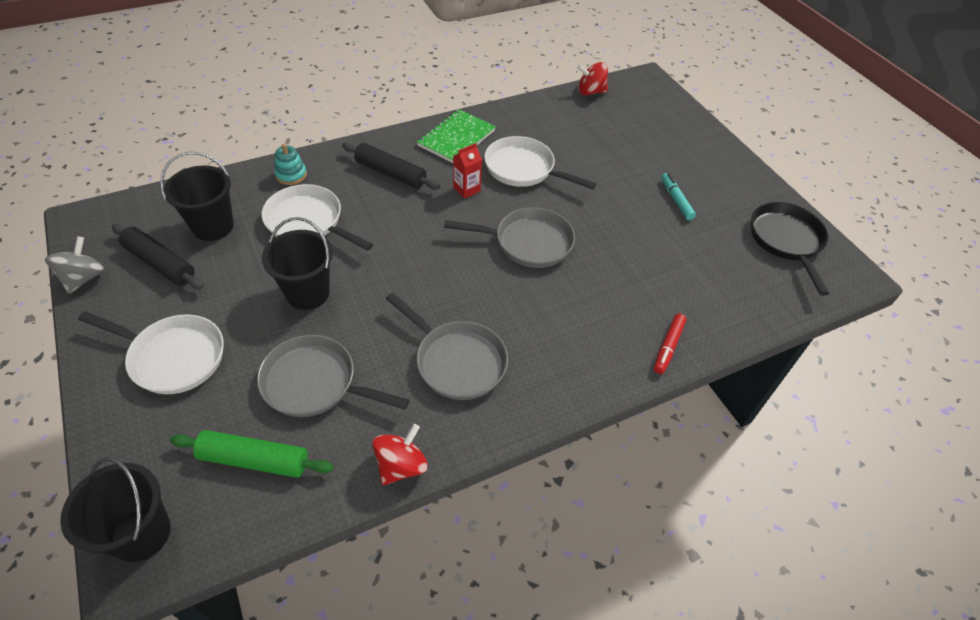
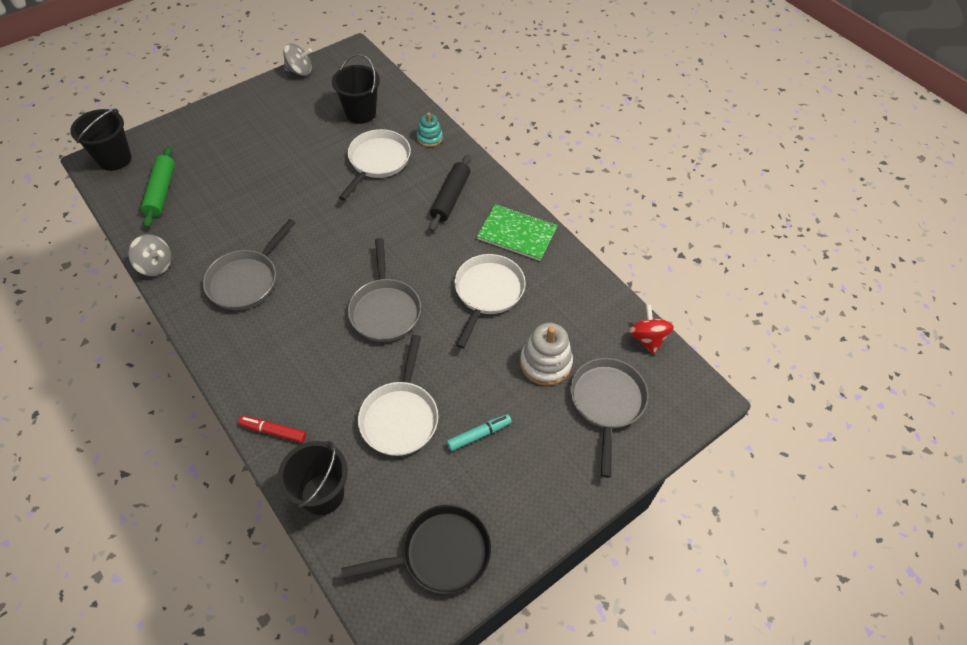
camera: 80 degrees right, 5 degrees up
(160, 263) = (319, 99): black rolling pin -> none
(173, 357) = (238, 132): white pan -> white pan (400, 417)
(307, 293) = (303, 180): black bucket -> black bucket (322, 494)
(315, 383) = (221, 205): grey pan -> grey pan (607, 403)
(401, 465) = (156, 265): red spinning top -> grey spinning top
(466, 189) = (444, 254): red carton -> none
(607, 149) = (545, 363): none -> white stacking toy

